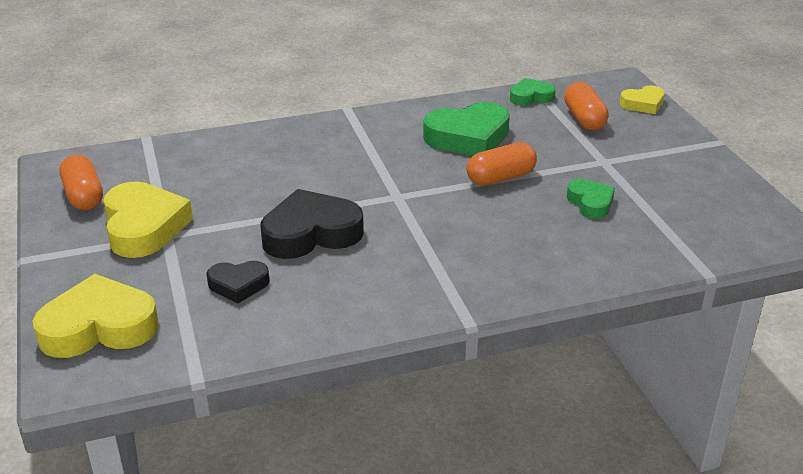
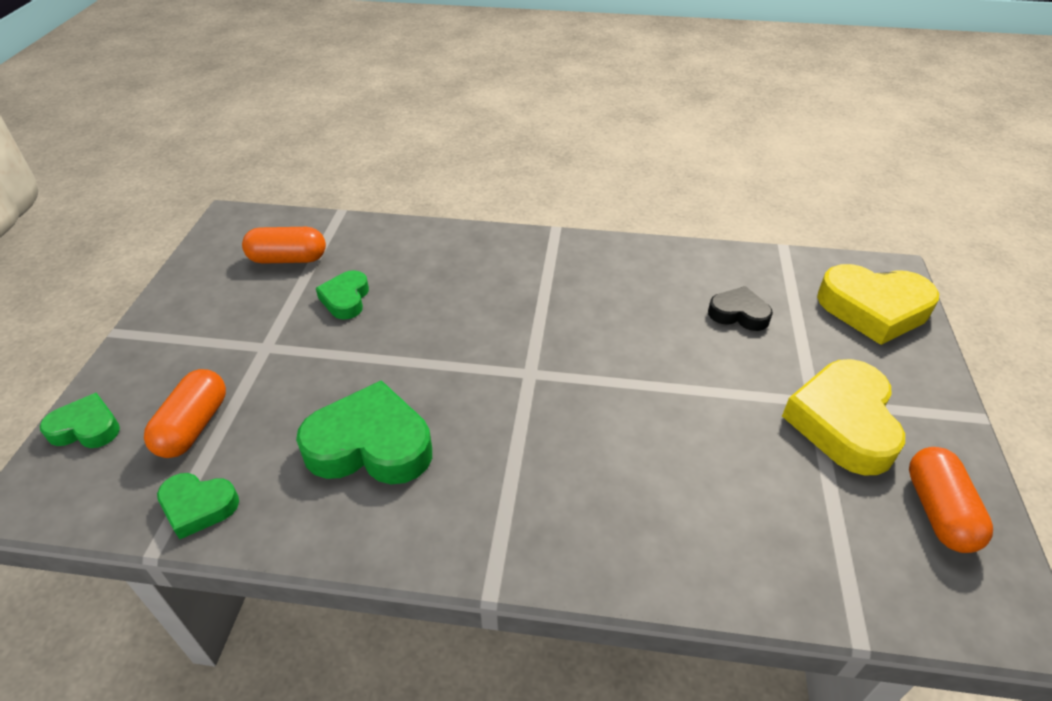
camera: 155 degrees left, 10 degrees up
(311, 233) = (649, 351): black heart -> none
(501, 178) = (397, 360): orange capsule -> orange capsule (288, 259)
(643, 104) = (86, 428): yellow heart -> green heart

